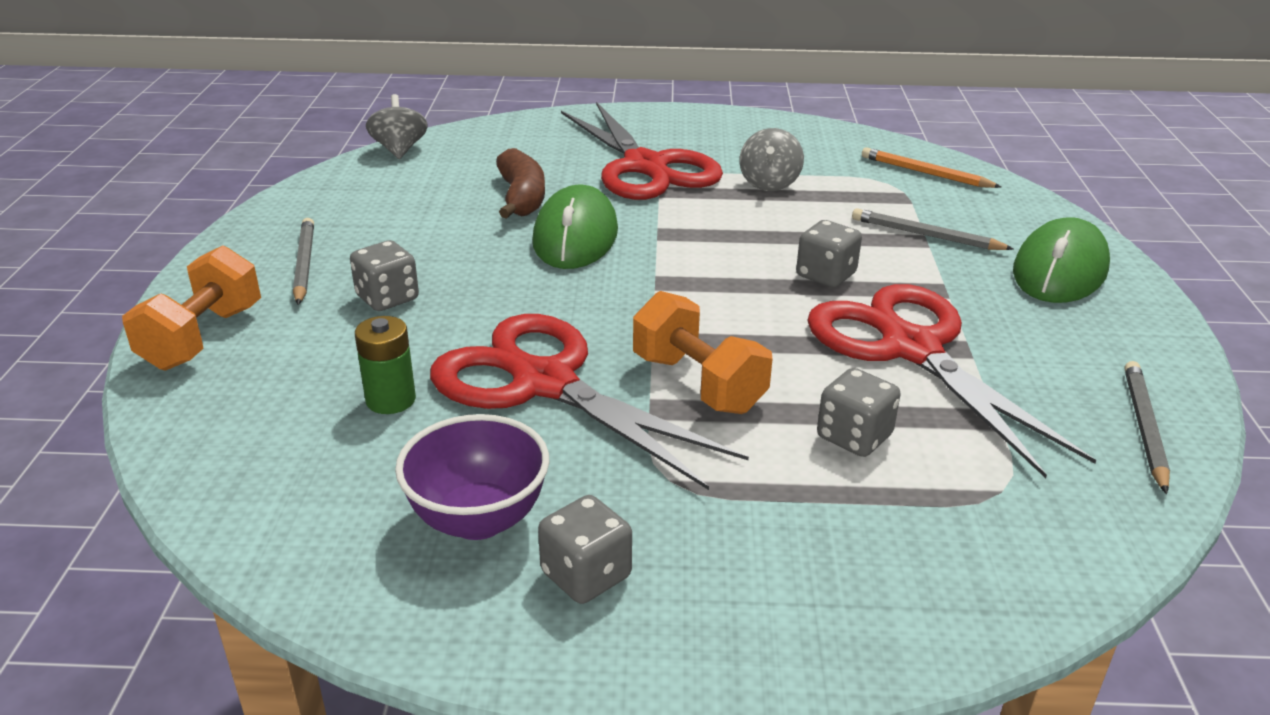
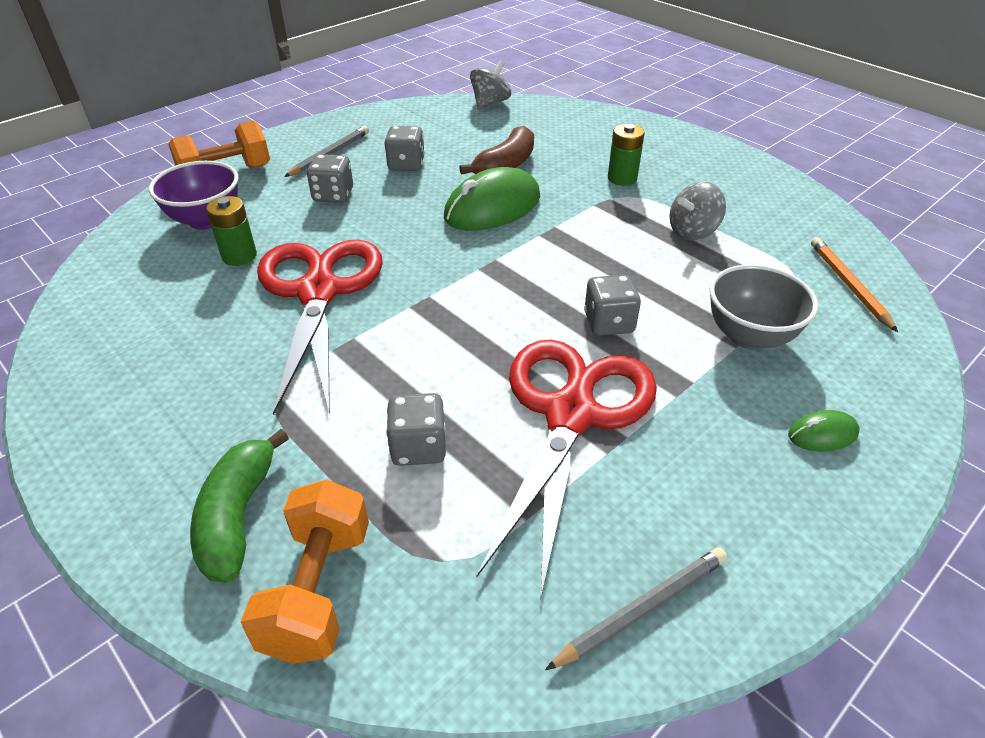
camera: 45 degrees right, 10 degrees up
(478, 519) = (163, 349): purple bowl -> purple bowl (206, 220)
(586, 575) = (150, 417): grey dice -> grey dice (406, 164)
(645, 166) = (622, 178): red scissors -> green battery
(698, 383) = (393, 346): orange dumbbell -> orange dumbbell (317, 590)
(817, 577) = (238, 516): none -> green banana
(926, 235) = (749, 336): grey pencil -> grey bowl
(1059, 270) = (822, 434): green mouse -> green mouse, size x0.47

